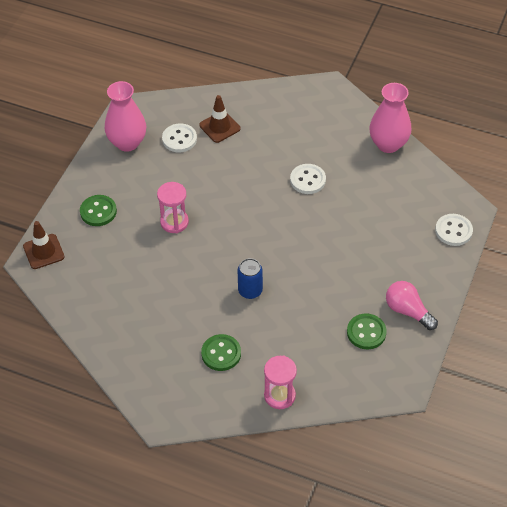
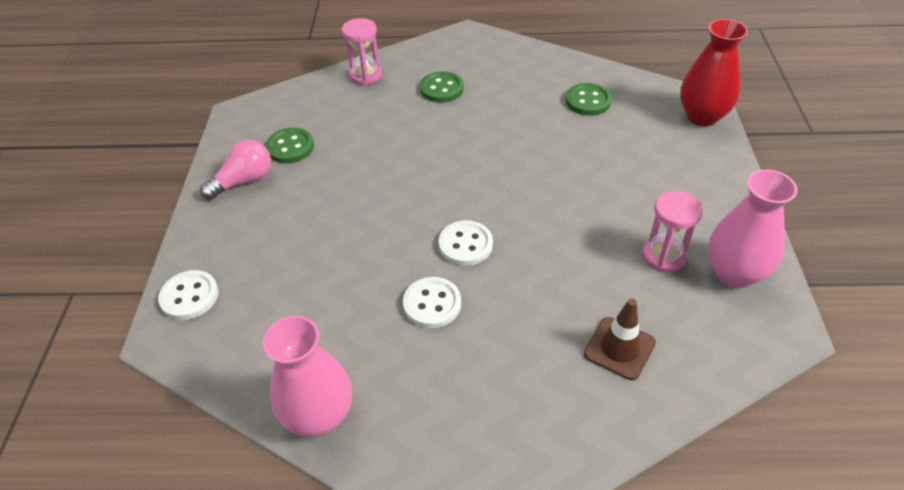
camera: 160 degrees right, 5 degrees down
(43, 251) = (702, 116): brown traffic cone -> red vase
(98, 211) = (684, 173): green button -> green button (588, 101)
(174, 222) = (581, 190): pink hourglass -> pink hourglass (663, 256)
(179, 139) = (665, 305): white button -> white button (465, 244)
(250, 291) = (441, 147): blue can -> none
(408, 311) = (244, 181): pink light bulb -> pink light bulb turned 60 degrees counterclockwise

